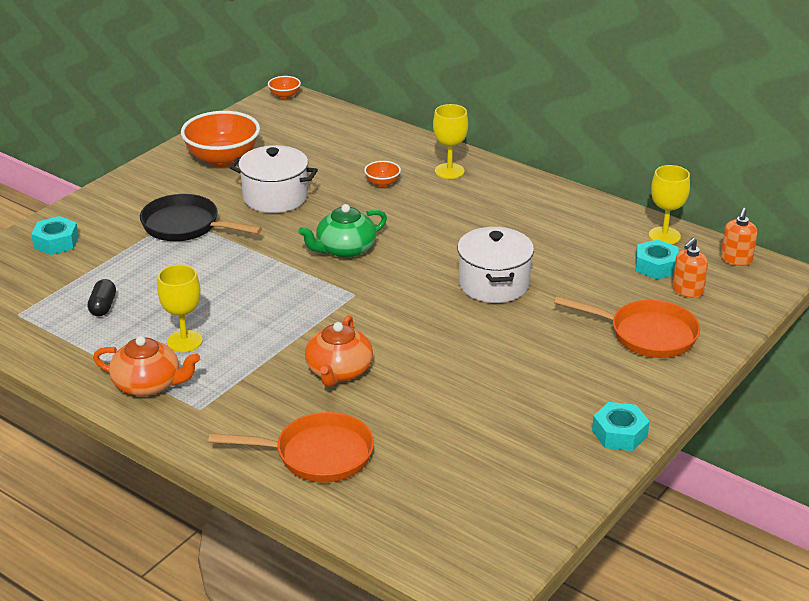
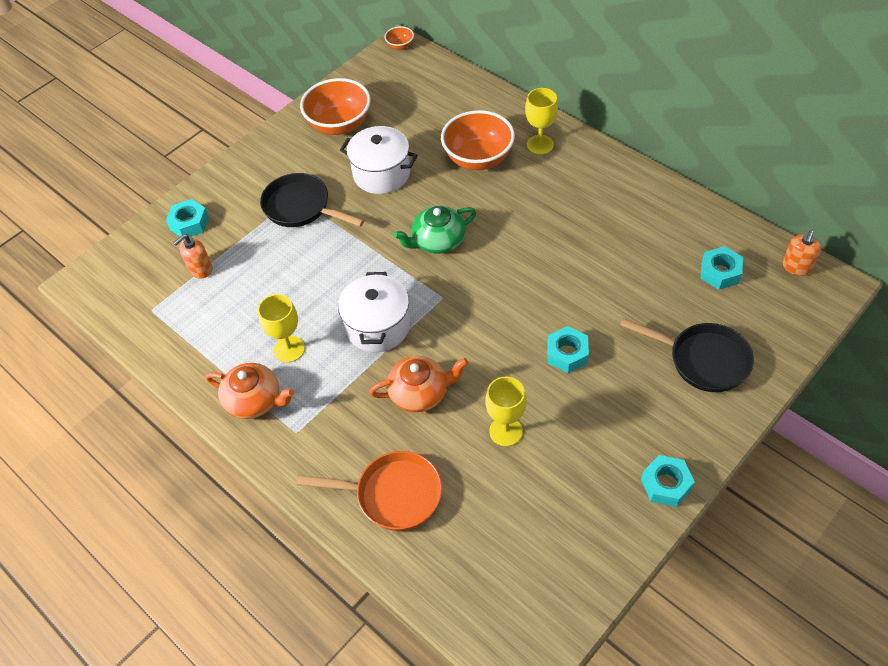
camera: 10 degrees right, 20 degrees up
(103, 306) = (223, 303): black capsule -> none
(339, 371) = (420, 392): orange teapot -> orange teapot turned 120 degrees counterclockwise
(382, 183) = (478, 158): orange bowl -> orange bowl, size x2.20
(494, 284) = (568, 289): white pot -> white pot (378, 326)
(499, 335) = (567, 354): none -> turquoise nut
(647, 334) = (703, 360): orange pan -> black pan
(664, 236) = (731, 233): yellow goblet -> yellow goblet (506, 431)
(687, 291) = (746, 305): orange soap dispenser -> orange soap dispenser (200, 269)

